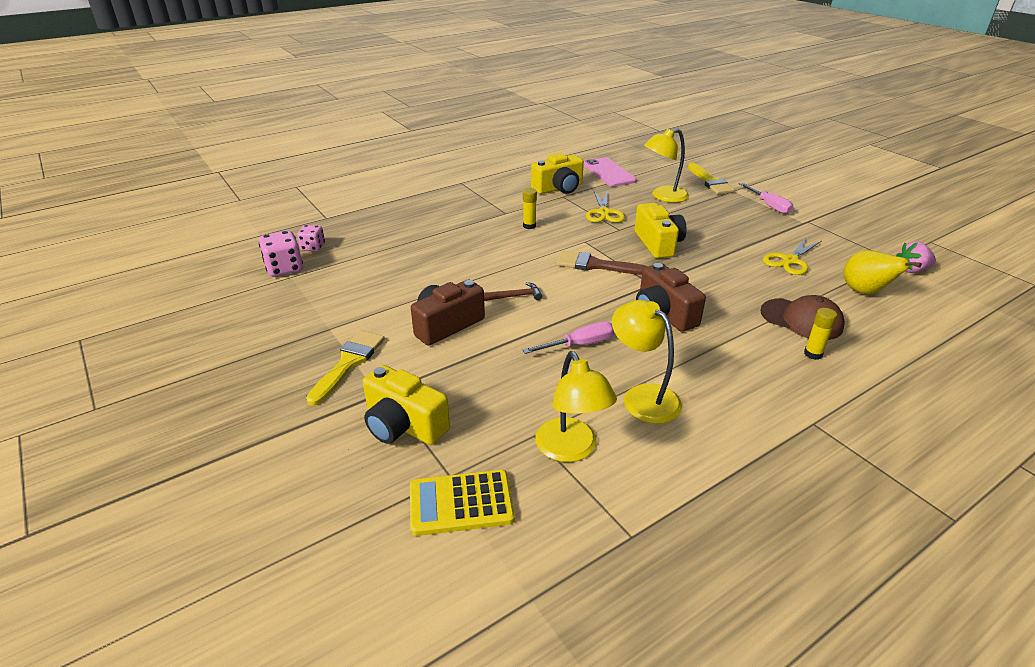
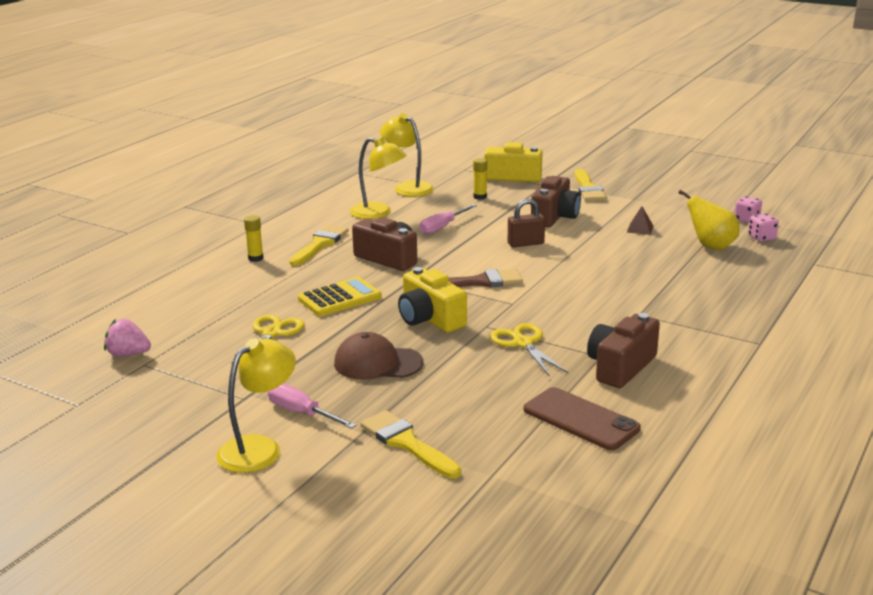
camera: 155 degrees right, 10 degrees down
(284, 268) = (746, 219): pink dice -> pink dice, size x0.64
(390, 284) = (640, 229): none -> brown pyramid
(461, 503) = (449, 164): yellow calculator -> yellow calculator (339, 298)
(515, 296) = (525, 243): brown hammer -> brown padlock
(529, 226) = (592, 305): yellow glue stick -> yellow glue stick (480, 197)
(558, 188) = (620, 367): yellow camera -> brown camera
(609, 172) = (580, 419): pink phone -> brown phone
(663, 196) = (464, 391): yellow lamp -> yellow lamp (259, 448)
(733, 356) = (320, 244): none -> yellow brush
(801, 319) = (263, 280): brown cap -> brown cap (377, 363)
(865, 292) = (194, 317): yellow pear -> yellow pear (711, 246)
(911, 270) = (128, 354): pink strawberry -> pink strawberry turned 135 degrees counterclockwise

